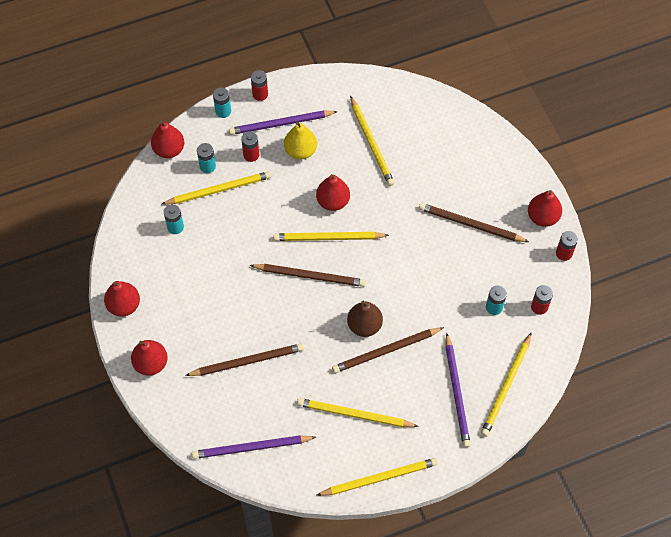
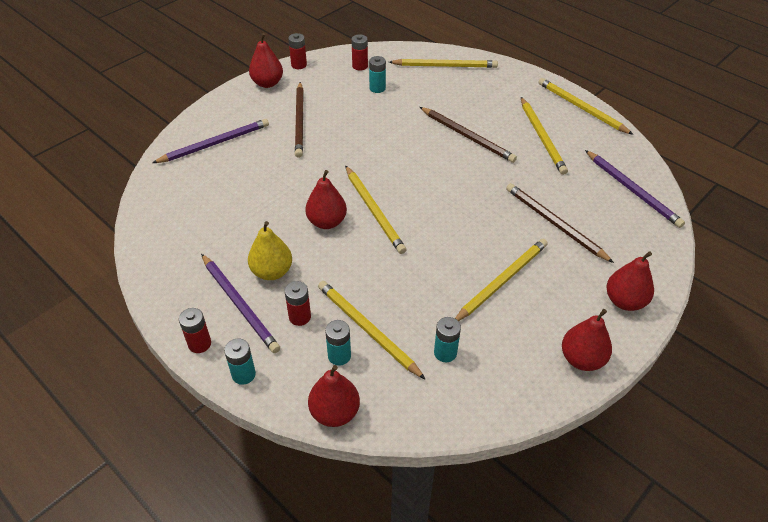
camera: 115 degrees left, 15 degrees down
(310, 276) = (427, 210): brown pencil -> none
(364, 325) = (452, 156): brown pear -> none
(371, 143) = (234, 215): yellow pencil -> yellow pencil (502, 281)
(457, 393) = (472, 88): purple pencil -> purple pencil (215, 143)

